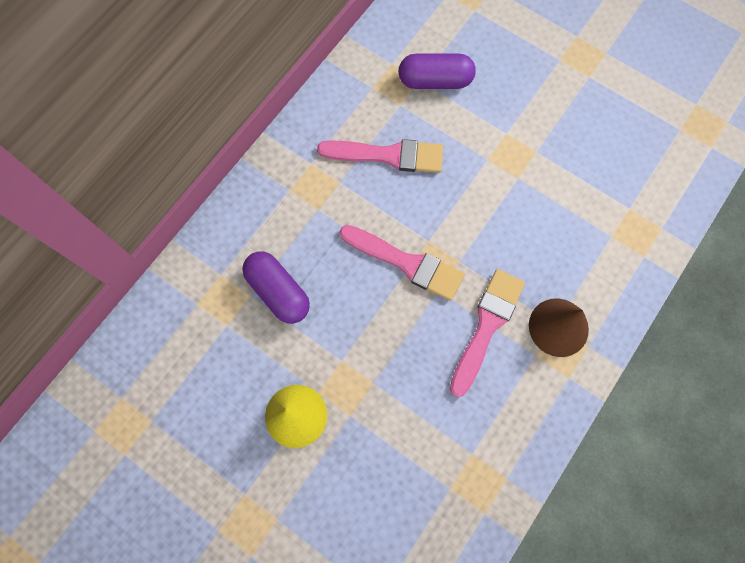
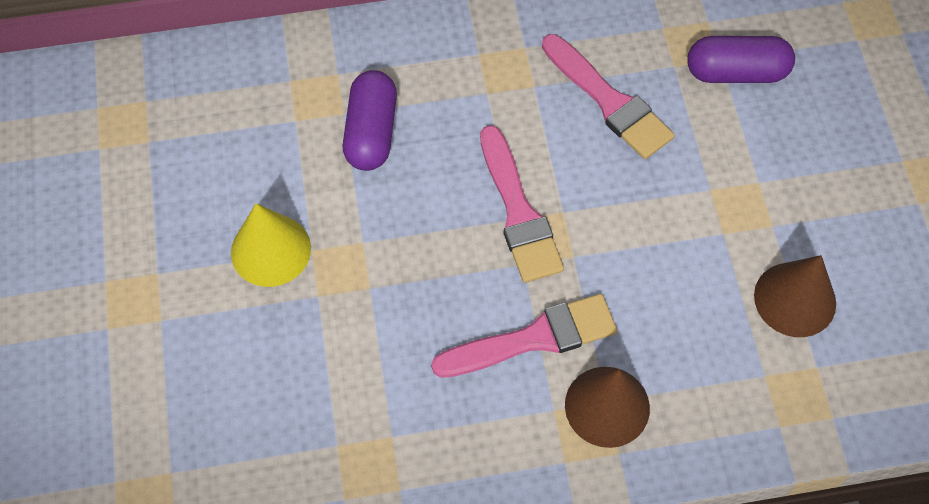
camera: 45 degrees right, 10 degrees down
(435, 81) = (736, 72): purple capsule -> purple capsule turned 45 degrees counterclockwise
(585, 182) = (795, 299): none -> brown cone

